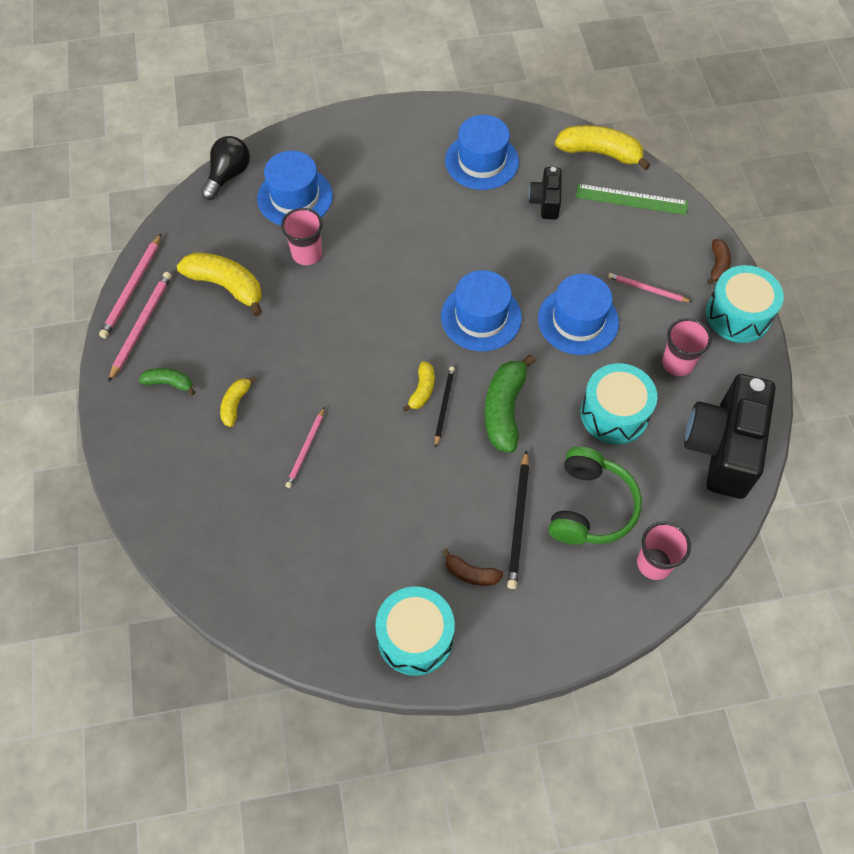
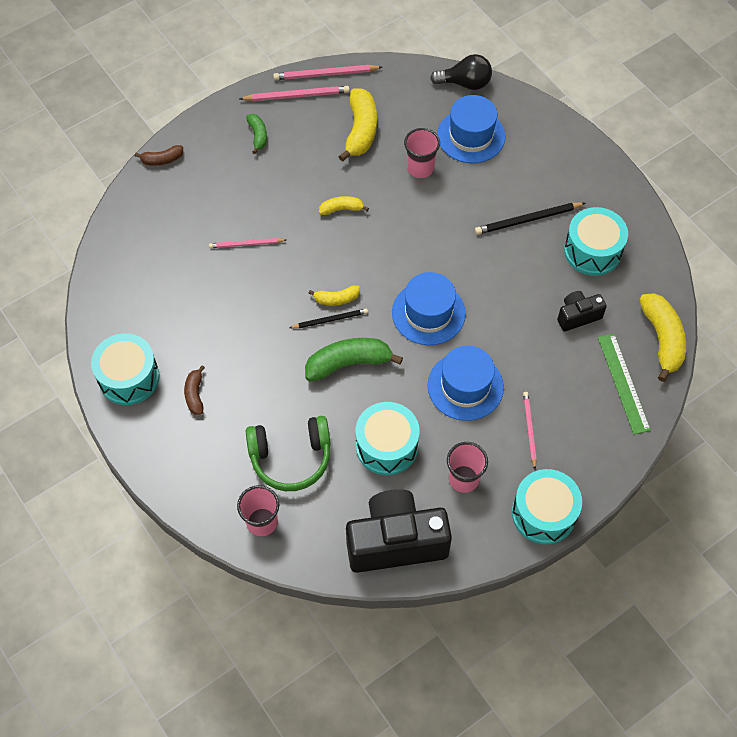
camera: 65 degrees right, 0 degrees up
(235, 404) = (261, 183): yellow banana -> yellow banana (341, 209)
(482, 161) = (592, 251): blue hat -> turquoise drum
(518, 522) = (253, 411): black pencil -> black pencil (527, 220)
(717, 265) = (590, 479): brown banana -> brown banana (162, 159)

